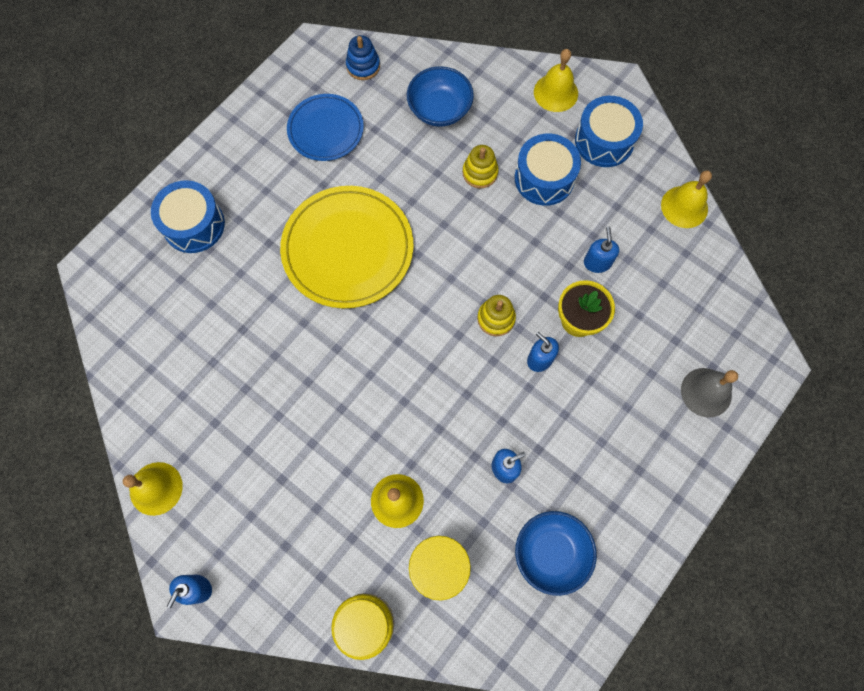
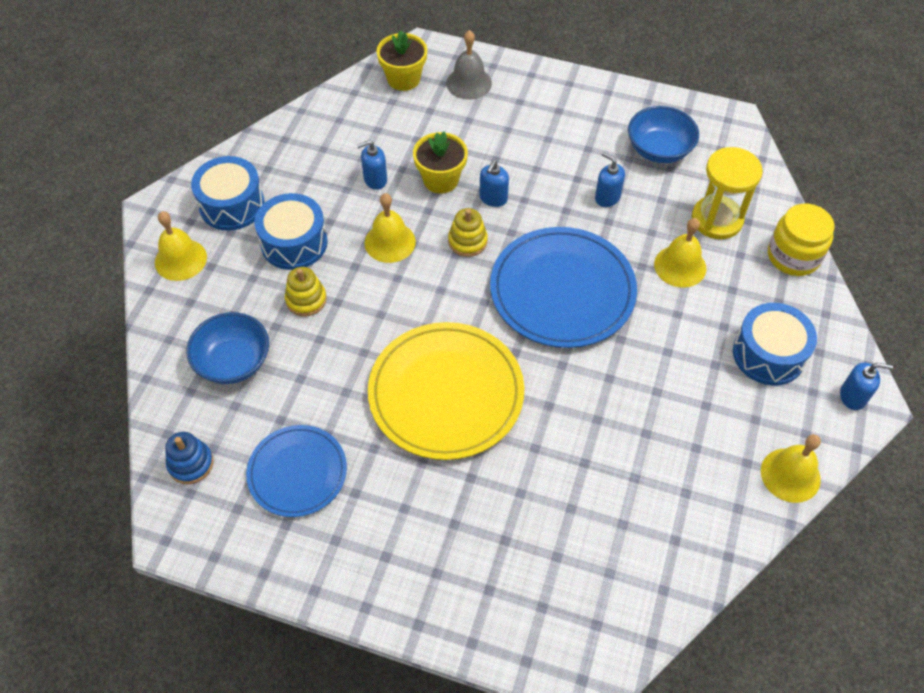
camera: 110 degrees left, 15 degrees down
(194, 225) = (481, 572): blue drum -> blue drum (768, 354)
(411, 379) = (562, 291): none -> blue plate
(684, 206) = (289, 130): yellow bell -> yellow bell (390, 242)
(729, 329) = (403, 79): none -> yellow flower pot

